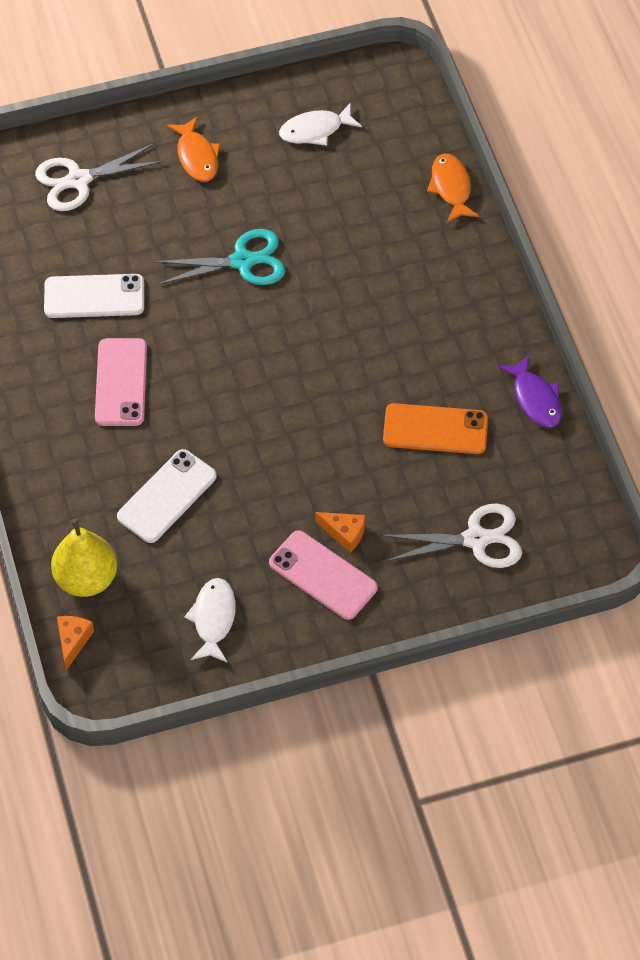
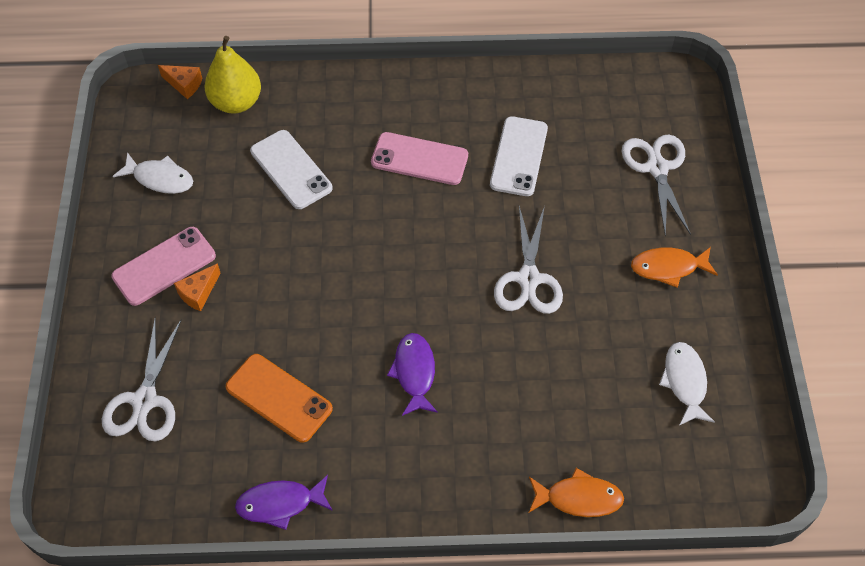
camera: 105 degrees right, 0 degrees up
(242, 261) = (528, 279): turquoise scissors -> white scissors
(373, 329) = (414, 372): none -> purple fish
(435, 429) = (279, 398): orange phone -> orange phone turned 75 degrees counterclockwise

